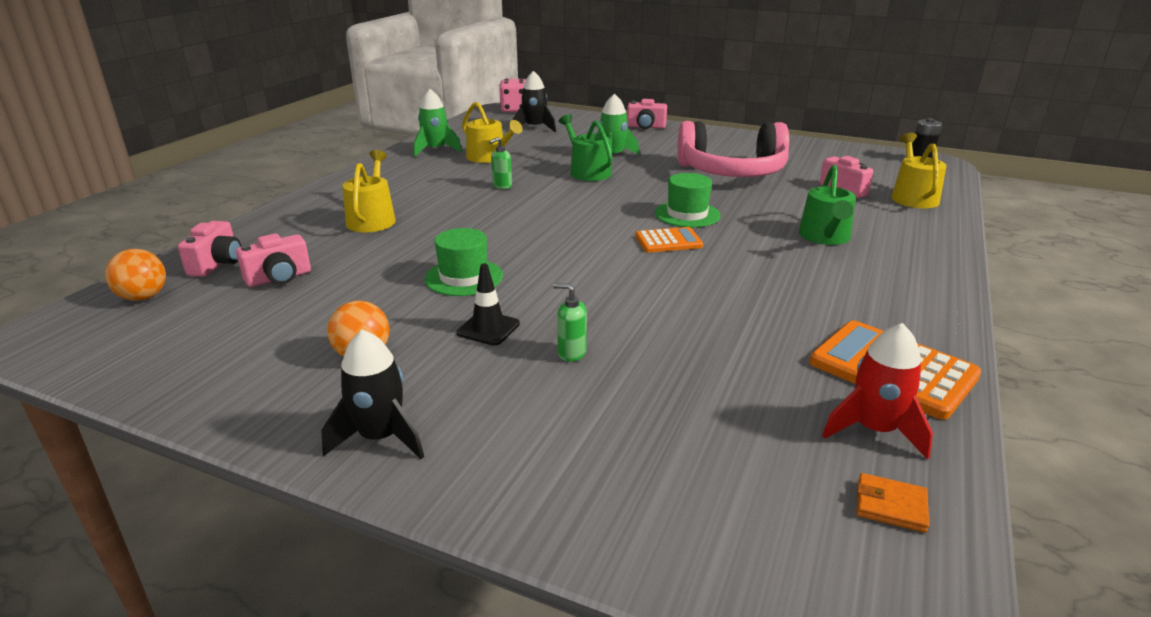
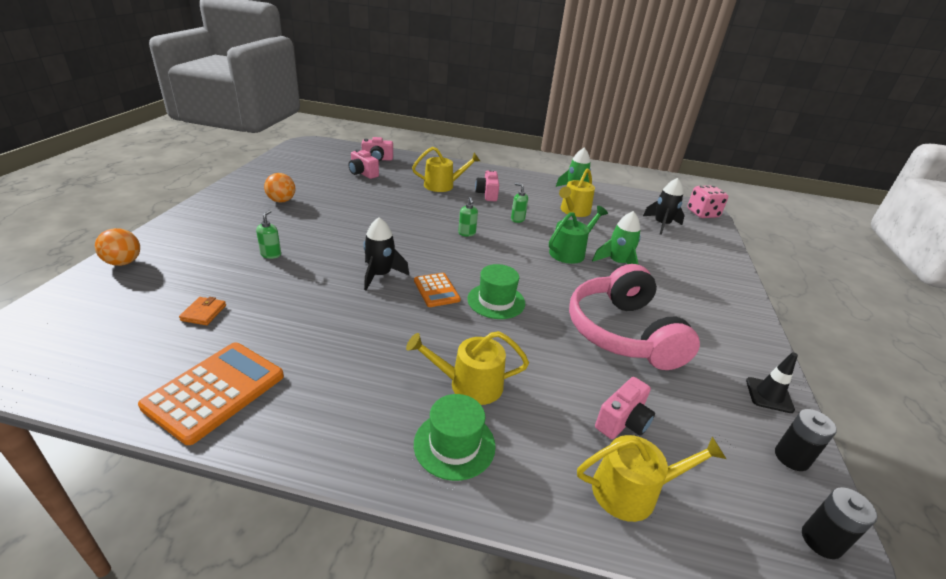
camera: 75 degrees right, 5 degrees up
(143, 297) = (342, 151): orange ball -> orange ball (123, 262)
(380, 437) = (209, 212): black rocket -> black rocket (380, 275)
(464, 277) = (366, 217): green hat -> green hat (454, 444)
(488, 328) = (303, 229): black traffic cone -> black traffic cone (769, 395)
(533, 216) = (467, 233): none -> green soap dispenser
(646, 127) = (724, 281): pink camera -> pink camera (487, 194)
(825, 237) = (469, 384): green watering can -> yellow watering can
(856, 152) = (791, 457): none -> black battery
(874, 430) = (144, 368): red rocket -> none
(890, 506) = (69, 363): orange wallet -> orange wallet (203, 313)

